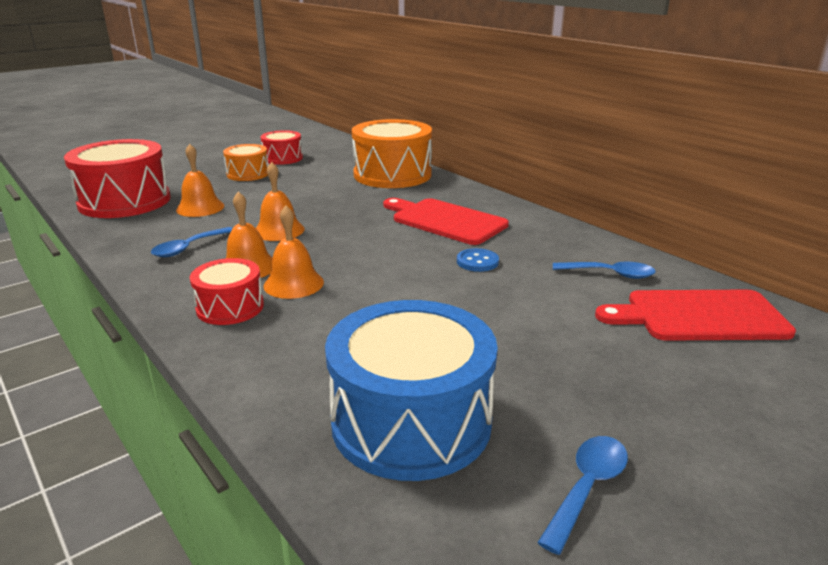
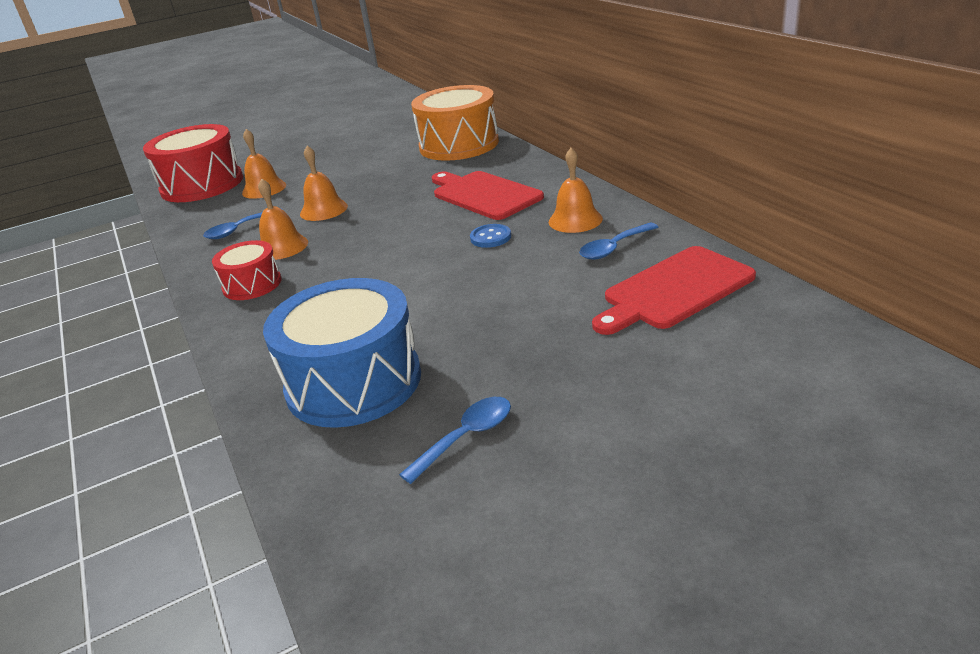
camera: 15 degrees right, 5 degrees up
(248, 174) = (321, 150): orange drum -> none
(283, 158) = (361, 131): red drum -> none
(293, 284) = (313, 262): orange bell -> orange bell (575, 220)
(610, 274) = (614, 248): blue spoon -> blue spoon turned 120 degrees clockwise
(699, 316) = (674, 290): red cutting board -> red cutting board turned 45 degrees counterclockwise

